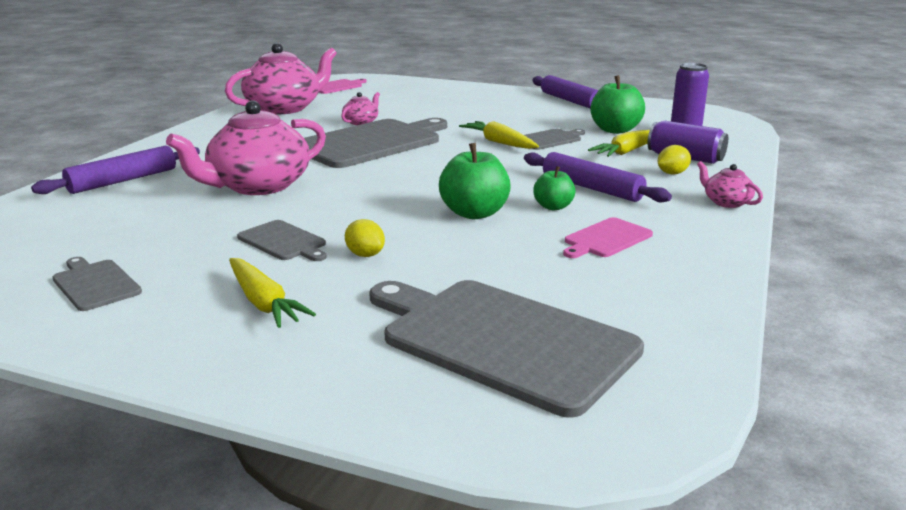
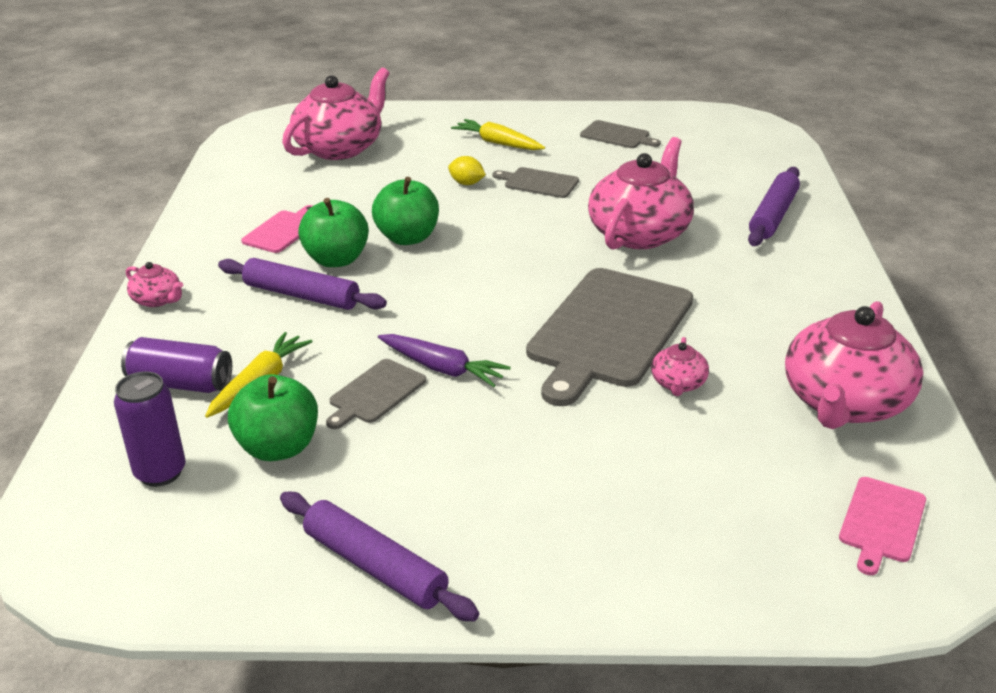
camera: 160 degrees right, 10 degrees up
(499, 142) = (442, 368): yellow carrot -> purple carrot
(502, 340) = (340, 148): grey cutting board -> pink teapot
(553, 207) = (336, 259): green apple -> green apple, size x1.67
(672, 173) = (206, 342): yellow lemon -> none

